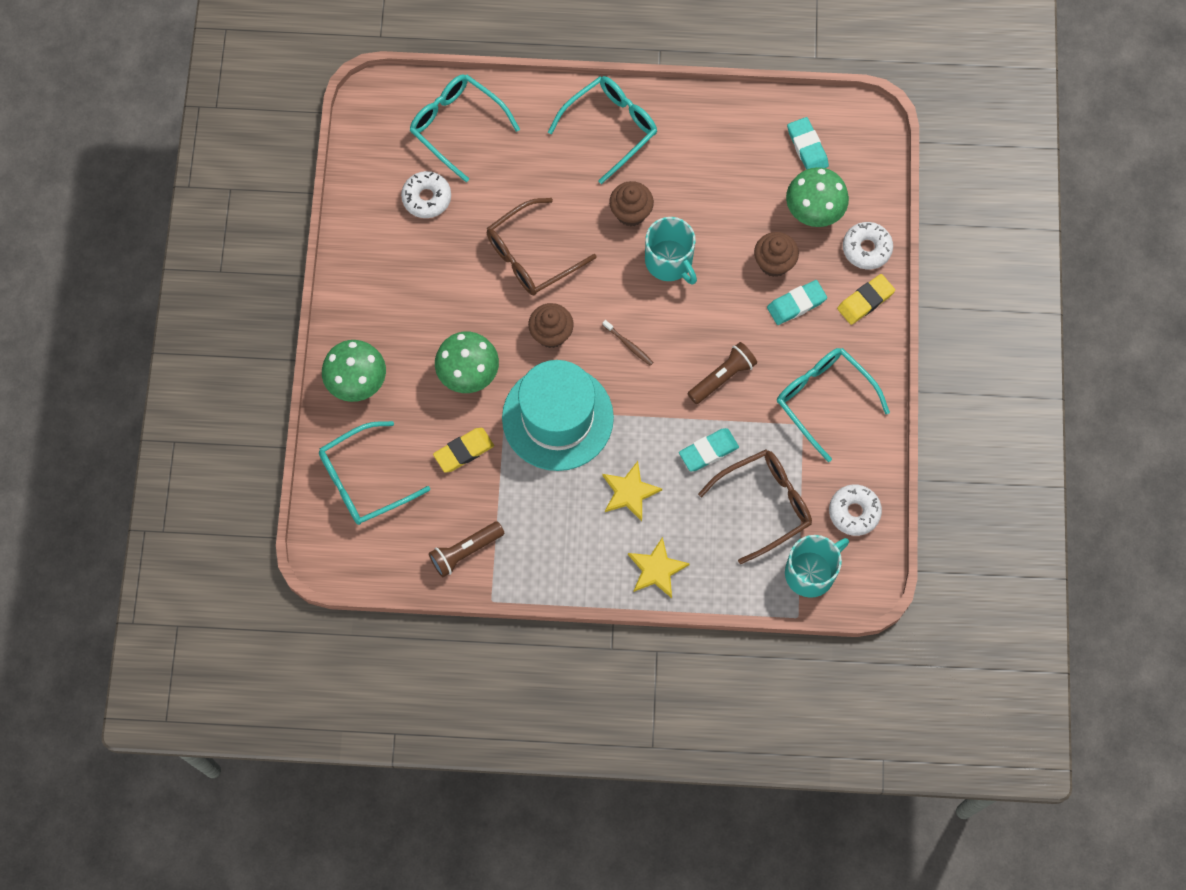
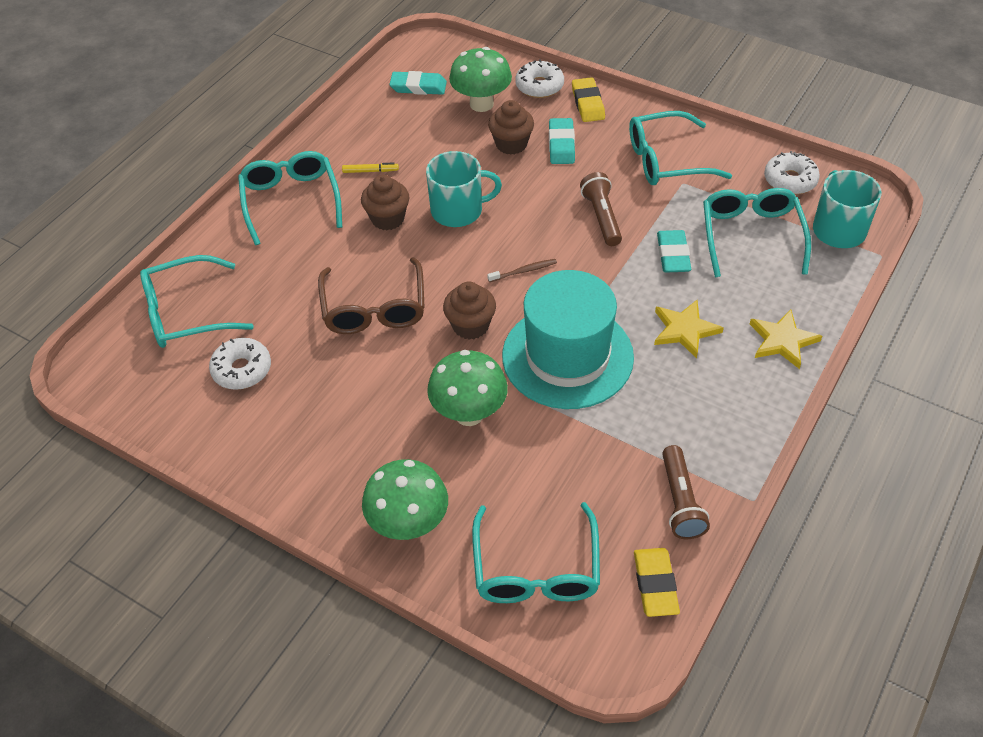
camera: 60 degrees left, 20 degrees down
(464, 451) = (557, 454): yellow eraser -> yellow eraser (655, 584)
(678, 168) = (370, 171): none -> yellow marker
(764, 505) = (751, 236): brown glasses -> turquoise glasses

